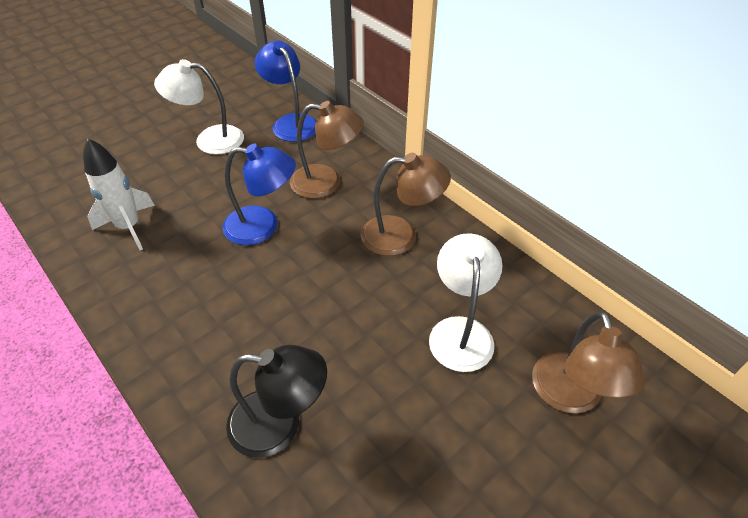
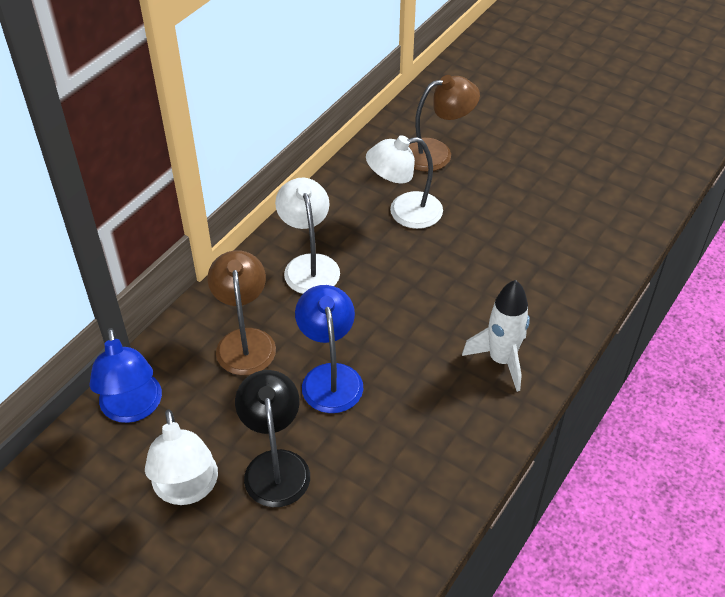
camera: 105 degrees left, 0 degrees up
(129, 227) = (371, 505): white rocket -> white rocket (501, 360)
(279, 424) = (532, 298): black lamp -> black lamp (275, 465)
(291, 122) = (132, 409): blue lamp -> blue lamp turned 60 degrees counterclockwise
(401, 236) = (309, 265): brown lamp -> white lamp

